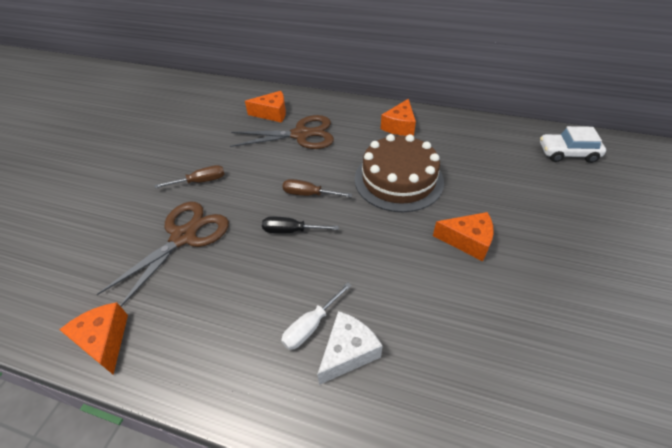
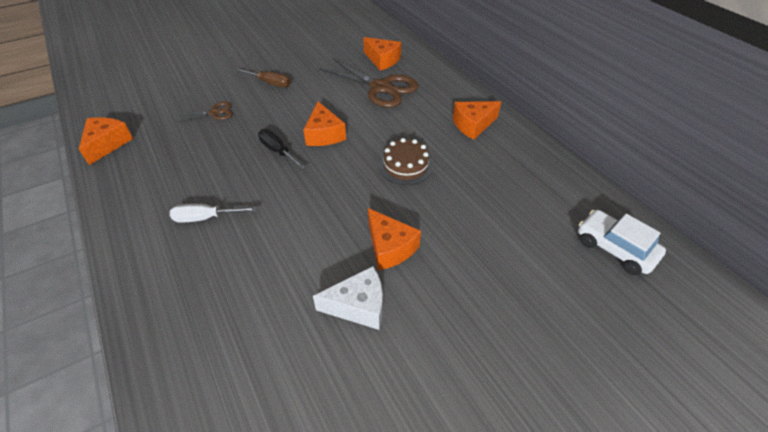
camera: 40 degrees right, 0 degrees up
(184, 237) = (215, 113): brown scissors -> brown scissors, size x0.49
(309, 194) = (324, 134): brown screwdriver -> orange cheese
(348, 352) = (202, 250): white cheese -> white cheese (358, 306)
(398, 180) = (405, 166): brown cake -> brown cake, size x0.55

